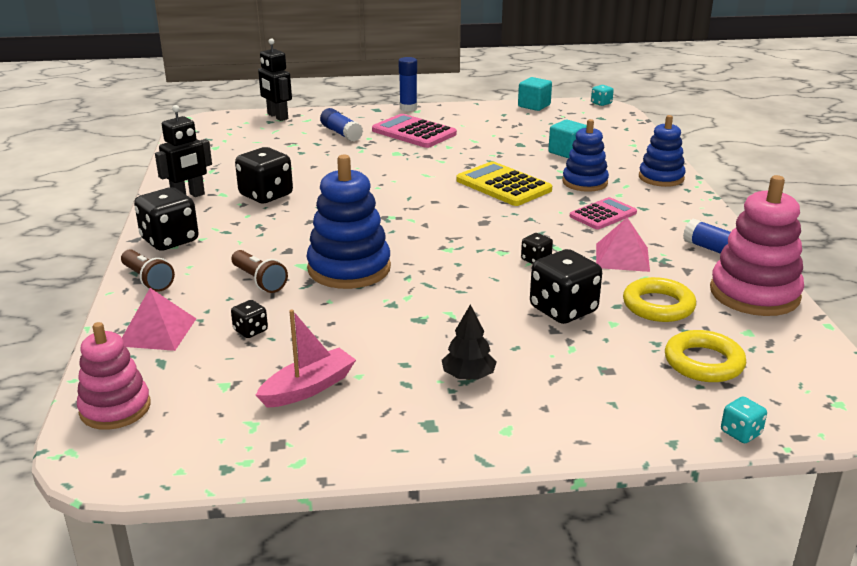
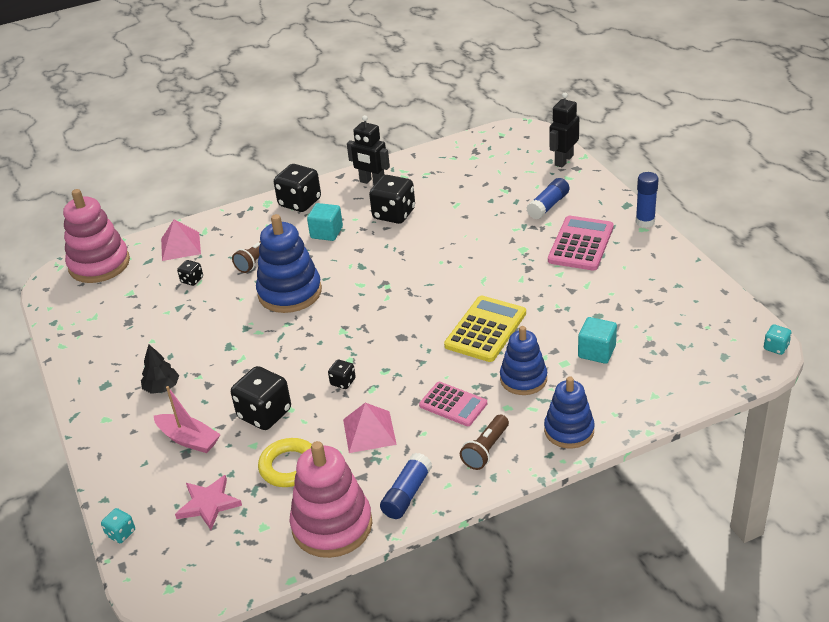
camera: 75 degrees right, 10 degrees up
(115, 408) = (99, 264): pink stacking toy -> pink stacking toy, size x1.53
(147, 280) = (242, 217): brown flashlight -> brown flashlight (486, 450)
(308, 388) = (133, 325): pink boat -> pink boat (189, 439)
(534, 106) = (722, 300): turquoise cube -> turquoise cube (326, 232)
(703, 362) = (208, 504): yellow ring -> pink star

